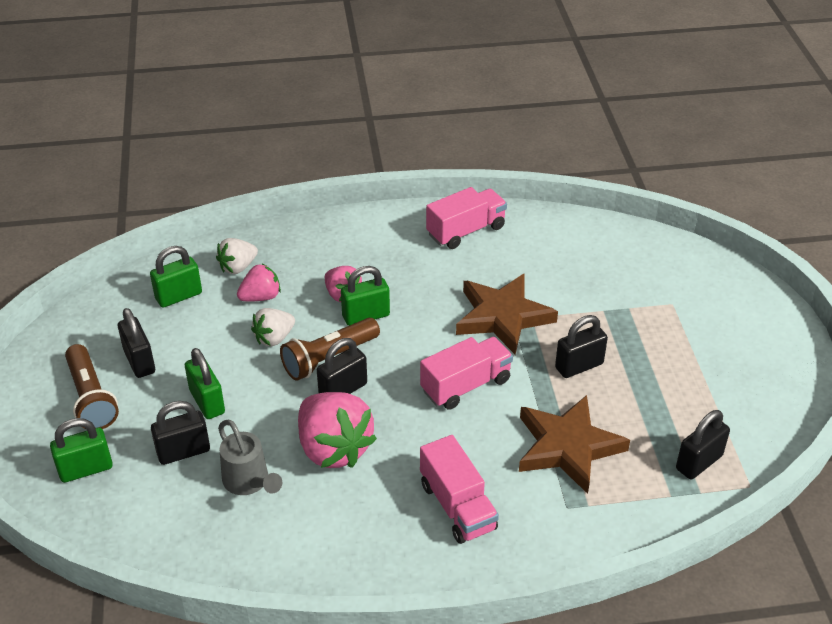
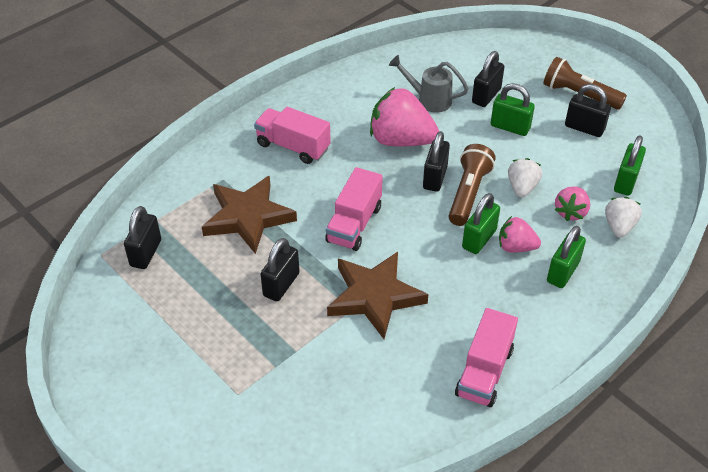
camera: 145 degrees right, 5 degrees up
(86, 469) = (526, 63): green padlock -> green padlock (562, 272)

